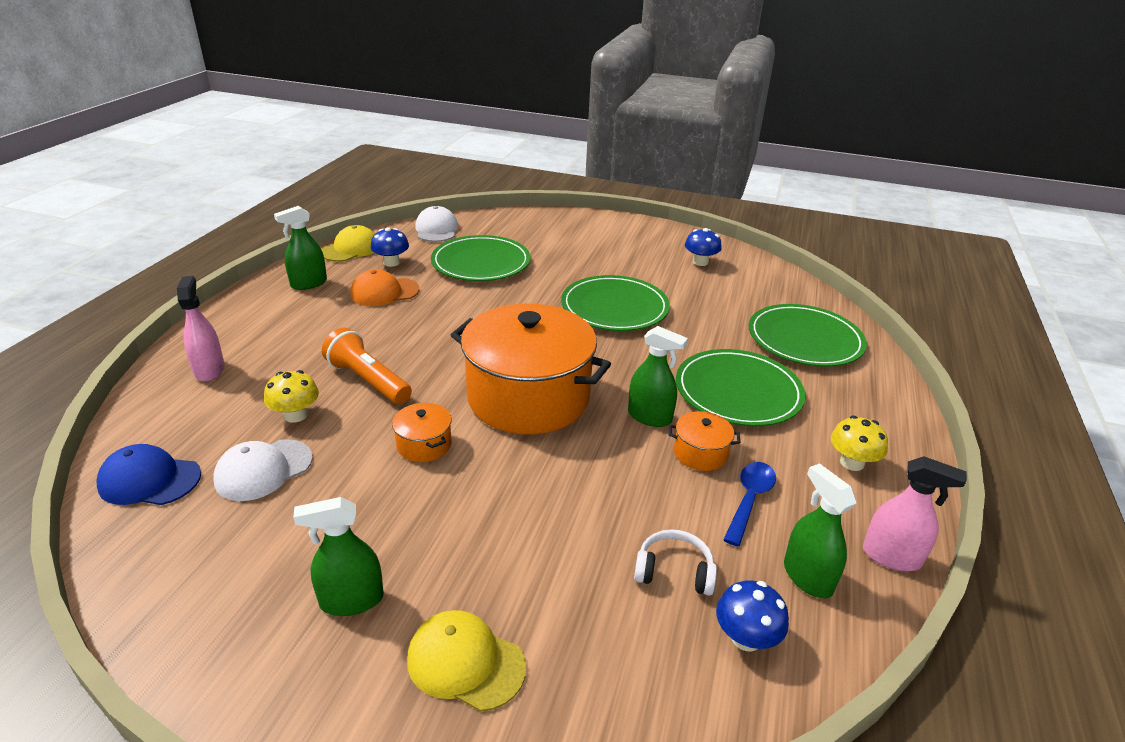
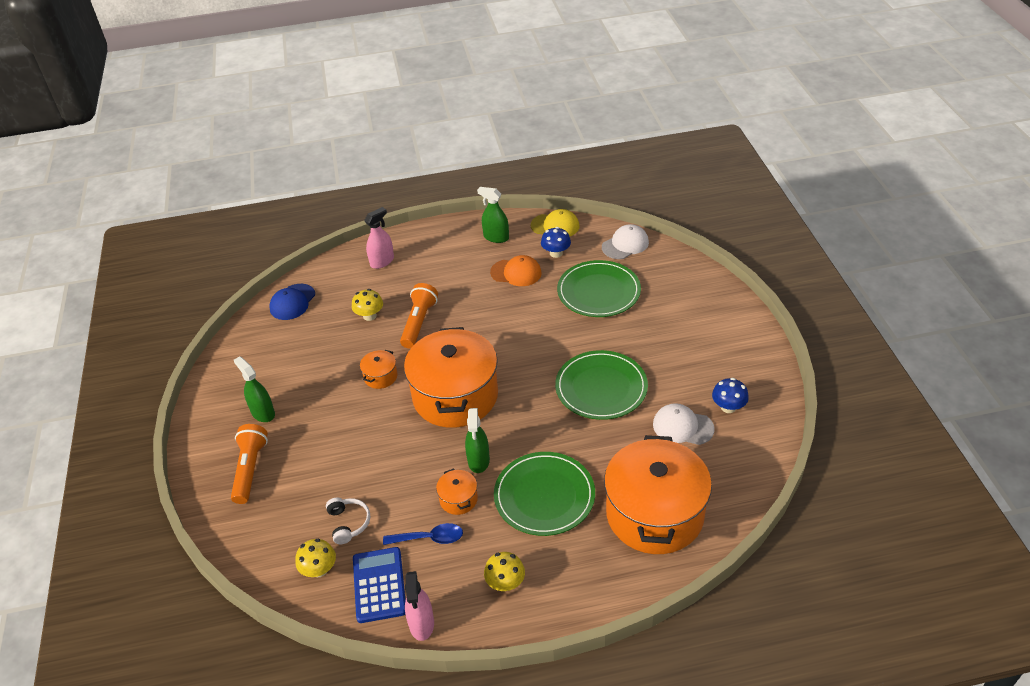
camera: 65 degrees right, 10 degrees up
(149, 480) = (292, 302): blue cap -> blue cap turned 135 degrees counterclockwise
(263, 470) = (323, 332): white cap -> white cap (682, 426)
(384, 292) = (516, 273): orange cap -> orange cap turned 150 degrees clockwise
(465, 662) = (250, 469): yellow cap -> orange flashlight
(746, 638) = (319, 569): blue mushroom -> yellow mushroom
(805, 339) = (654, 514): green plate -> orange pot
(807, 577) = (379, 585): green spray bottle -> blue calculator

